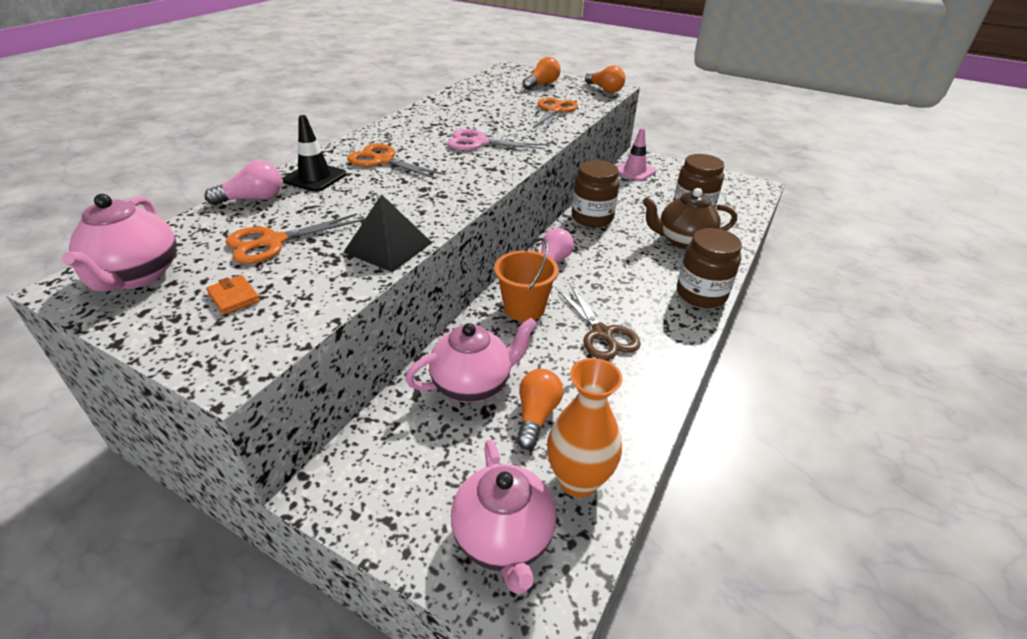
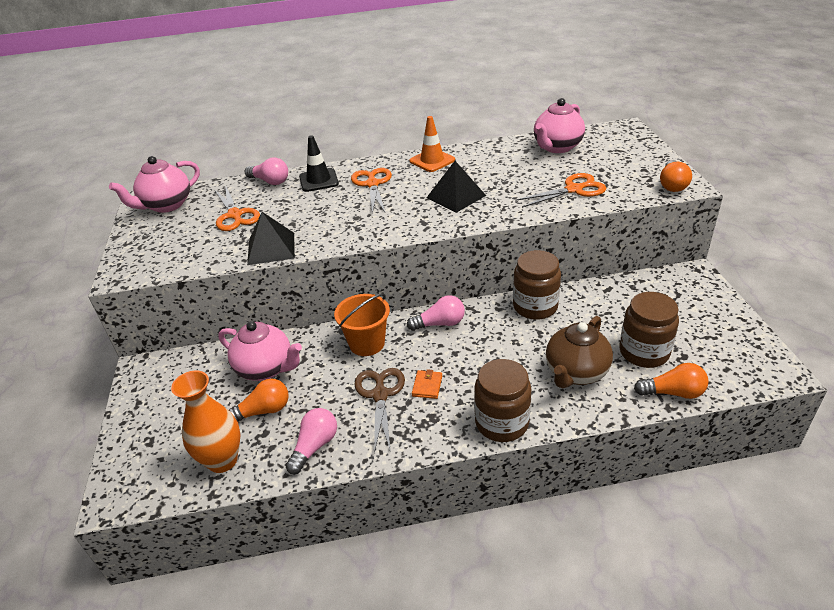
camera: 55 degrees right, 0 degrees up
(234, 297) = (175, 238): orange wallet -> orange wallet (427, 386)
(273, 242) = (235, 215): orange scissors -> orange scissors turned 135 degrees counterclockwise
(403, 127) = (432, 161): none -> orange traffic cone
(479, 143) = (456, 196): pink scissors -> black pyramid
(503, 539) = (155, 453): pink teapot -> pink teapot (557, 147)
(542, 84) = (619, 157): orange light bulb -> orange light bulb (673, 392)
(602, 334) = (380, 395): brown scissors -> brown scissors turned 150 degrees clockwise
(626, 403) = (315, 446): none -> pink light bulb
(634, 171) = (659, 285): pink traffic cone -> none
(683, 241) = (575, 373): brown teapot -> brown teapot turned 105 degrees counterclockwise

